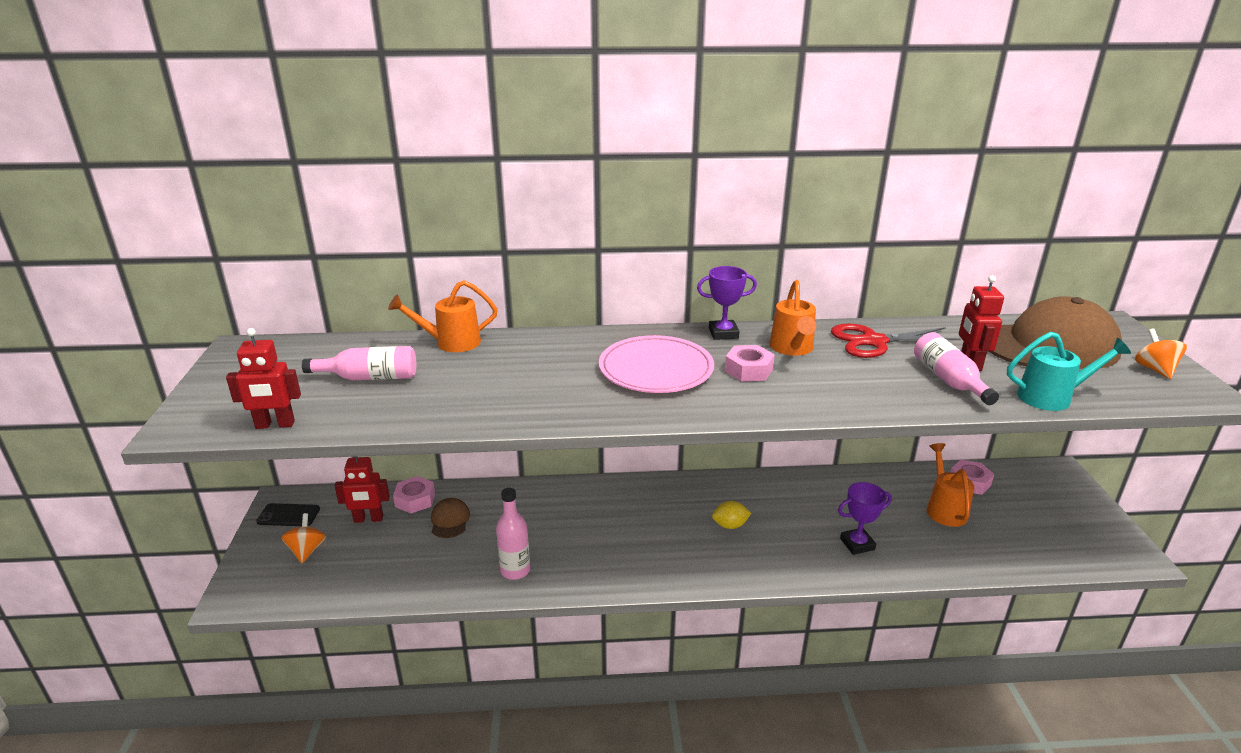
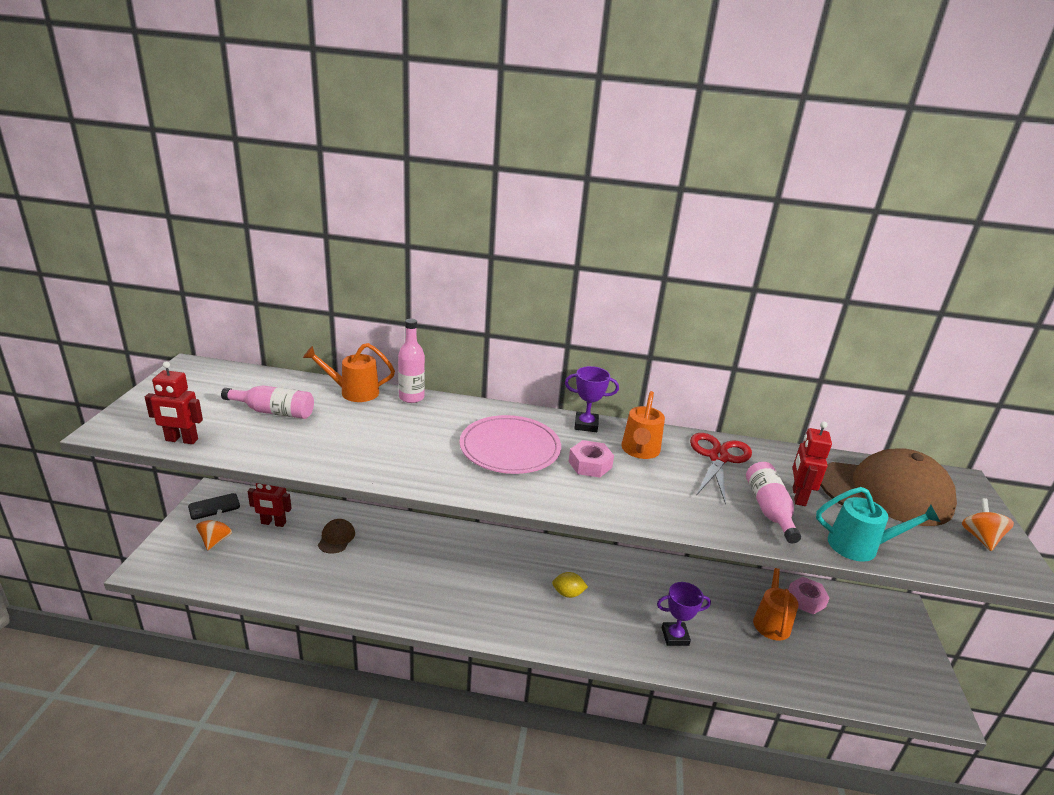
camera: 10 degrees right, 0 degrees up
(288, 515) = (214, 507): black phone -> black phone turned 45 degrees counterclockwise
(415, 500) = (316, 514): pink nut -> none
(515, 570) = (370, 594): pink bottle -> pink bottle (411, 397)
(874, 341) = (718, 458): red scissors -> red scissors turned 105 degrees clockwise

